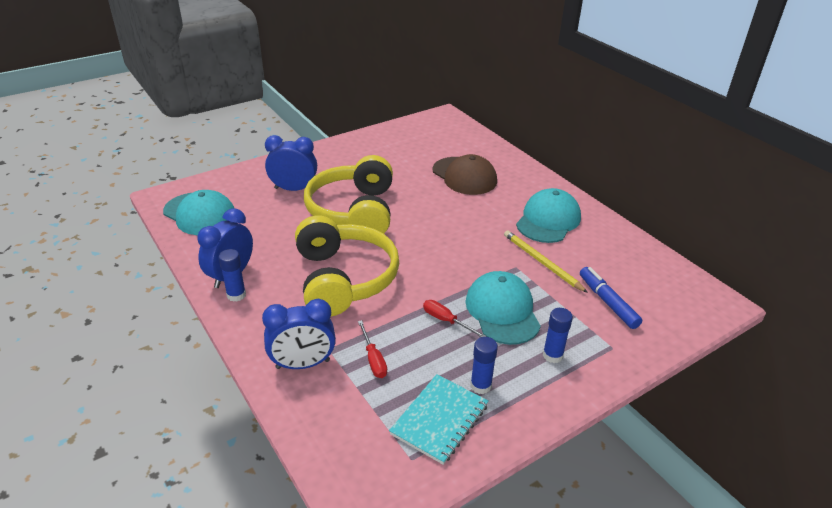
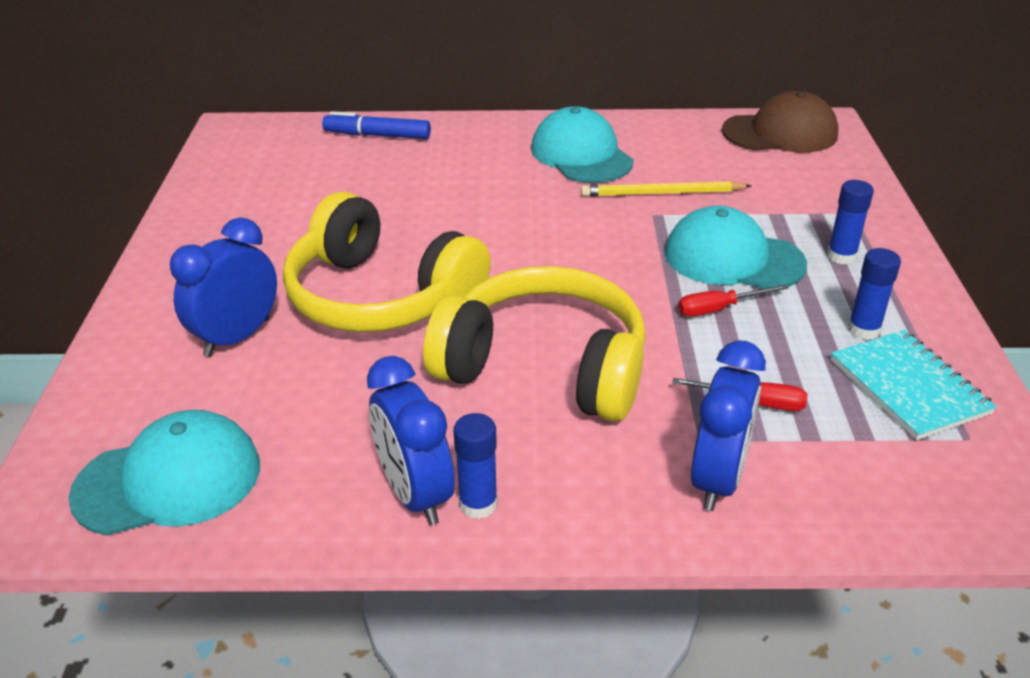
camera: 55 degrees left, 0 degrees up
(464, 176) = (410, 172): brown cap -> brown cap (780, 133)
(607, 302) = (773, 183): blue marker -> blue marker (377, 135)

